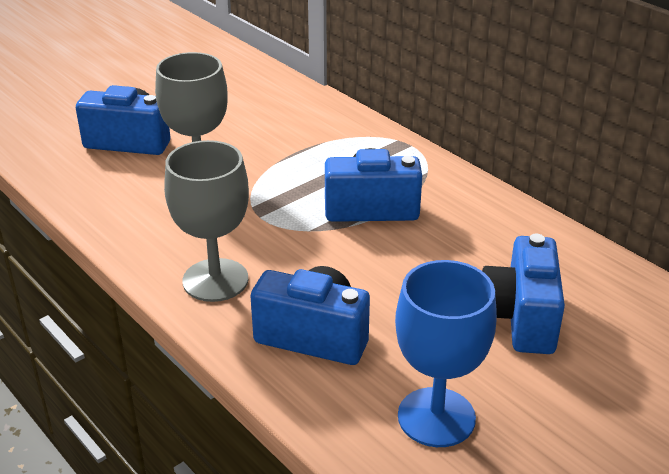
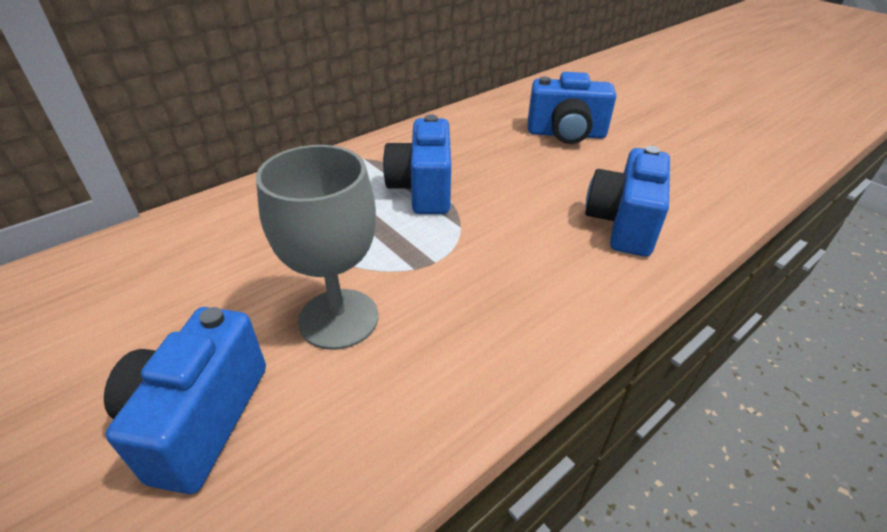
camera: 90 degrees left, 5 degrees up
(215, 280) = (558, 290): grey goblet -> none
(436, 417) = (685, 172): blue goblet -> none

